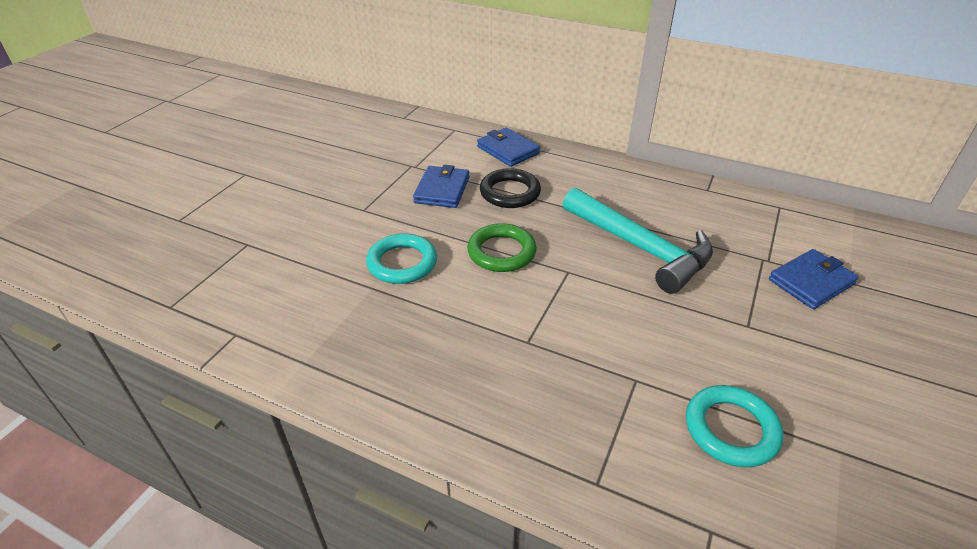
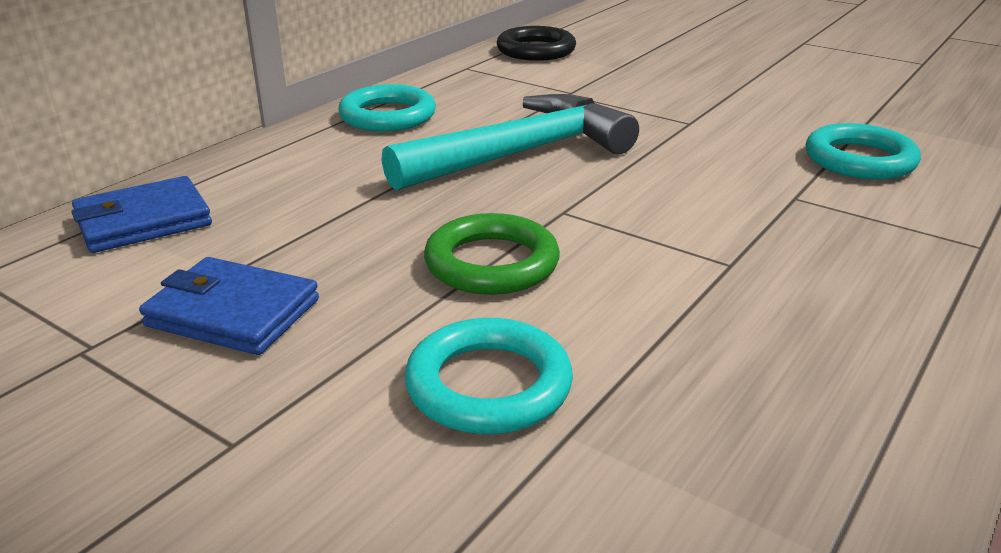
camera: 80 degrees left, 10 degrees down
(510, 192) = (303, 235): black ring -> black ring (536, 50)
(667, 190) = (388, 116): none -> turquoise ring
(811, 282) = (615, 82): blue wallet -> none

